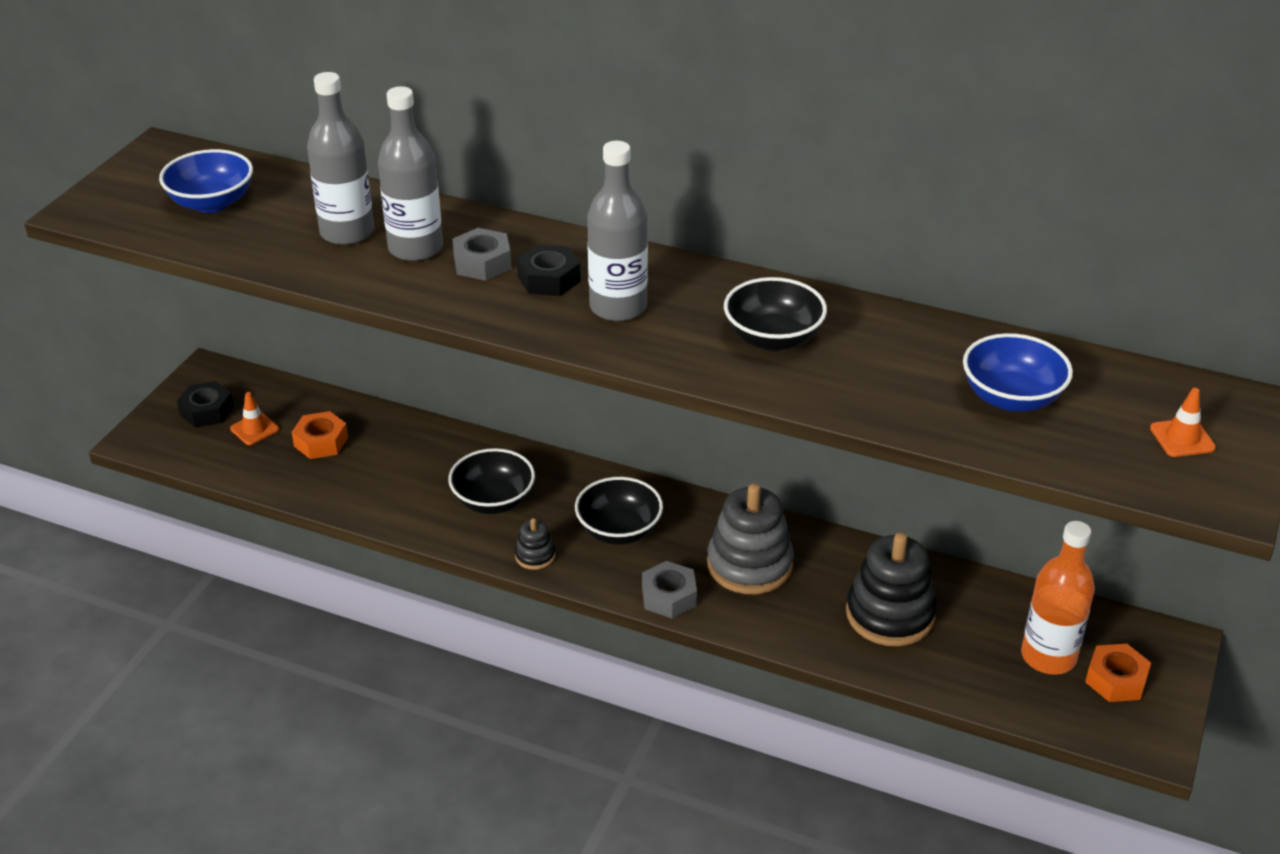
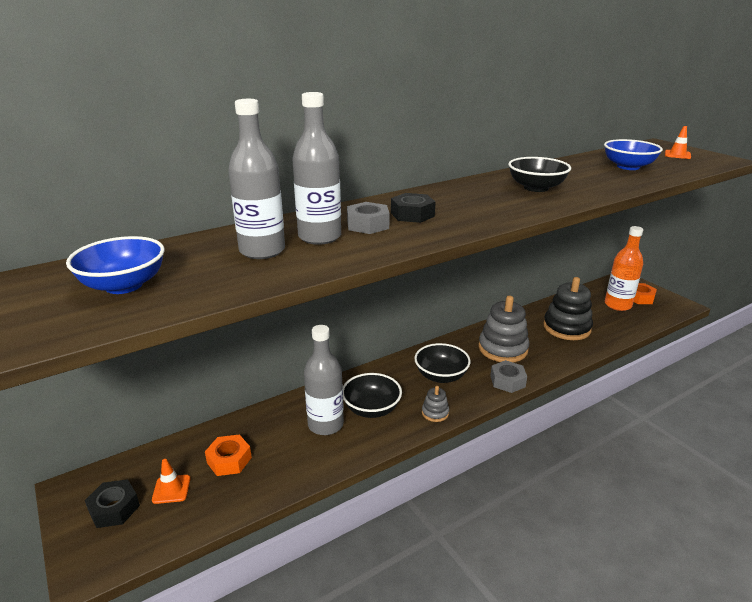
camera: 55 degrees left, 10 degrees down
(535, 556) = (435, 413): black stacking toy -> grey stacking toy
(618, 307) = (465, 207): grey bottle -> grey bottle (325, 425)

